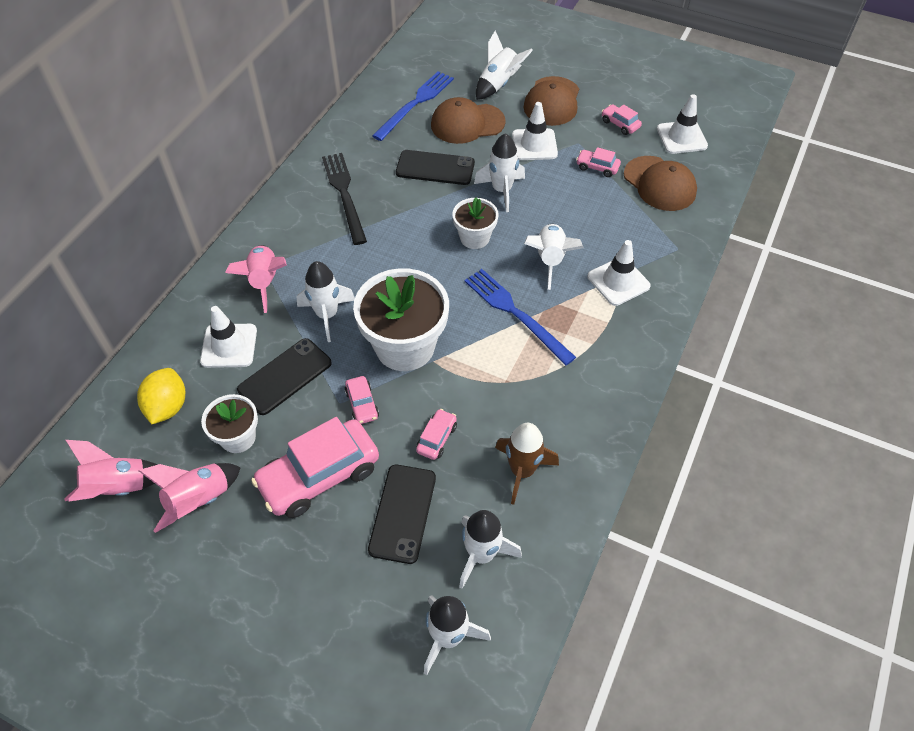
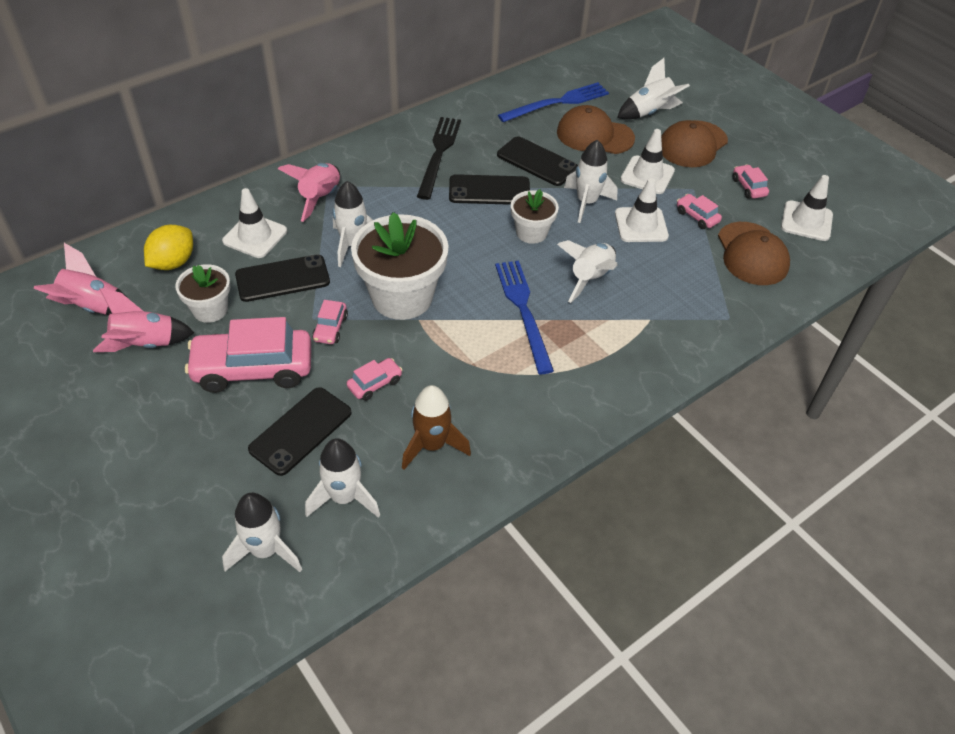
camera: 25 degrees right, 5 degrees down
(412, 212) = (489, 190): none -> black phone
(618, 281) = (645, 323): white traffic cone -> white traffic cone (641, 225)

